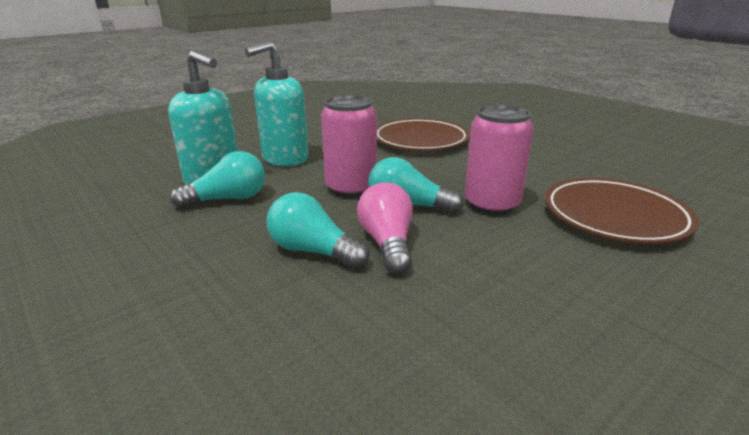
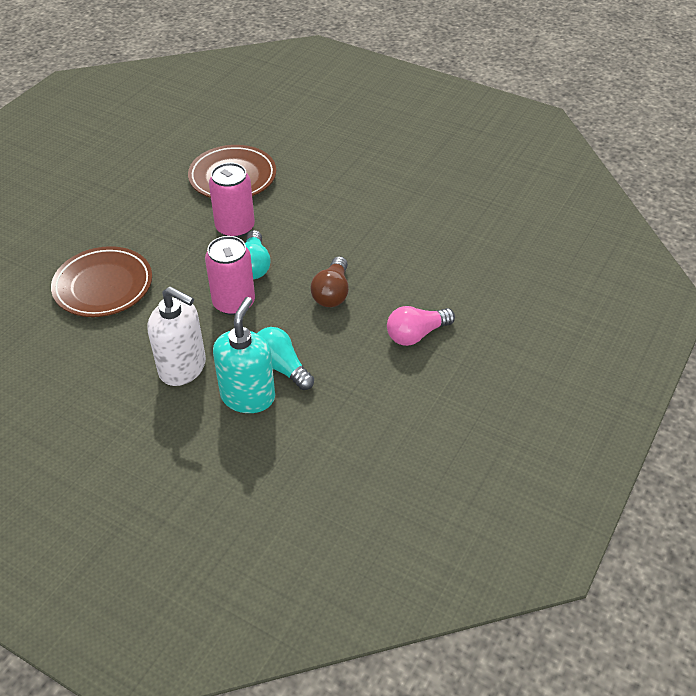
camera: 110 degrees left, 20 degrees up
(285, 159) = (183, 368): turquoise soap dispenser -> white soap dispenser
(313, 251) = (332, 293): turquoise light bulb -> brown light bulb
(387, 243) = (308, 264): pink light bulb -> pink light bulb (416, 334)

